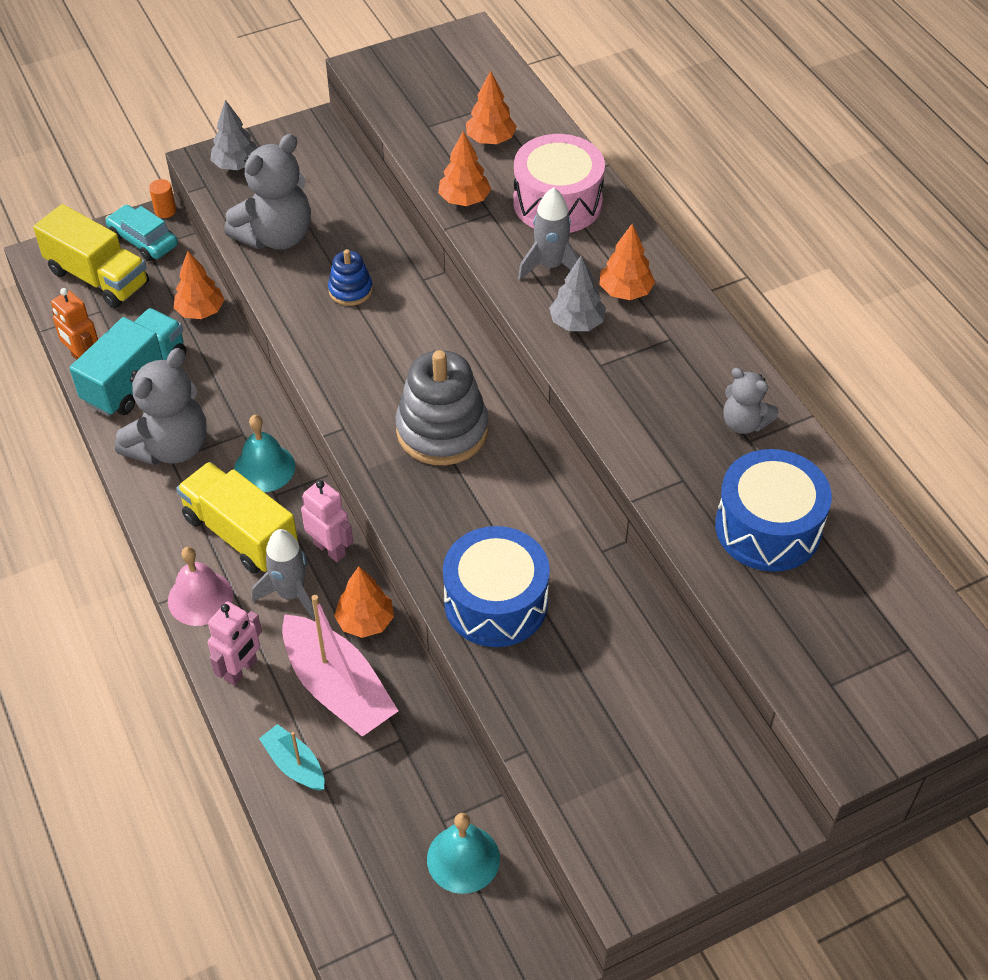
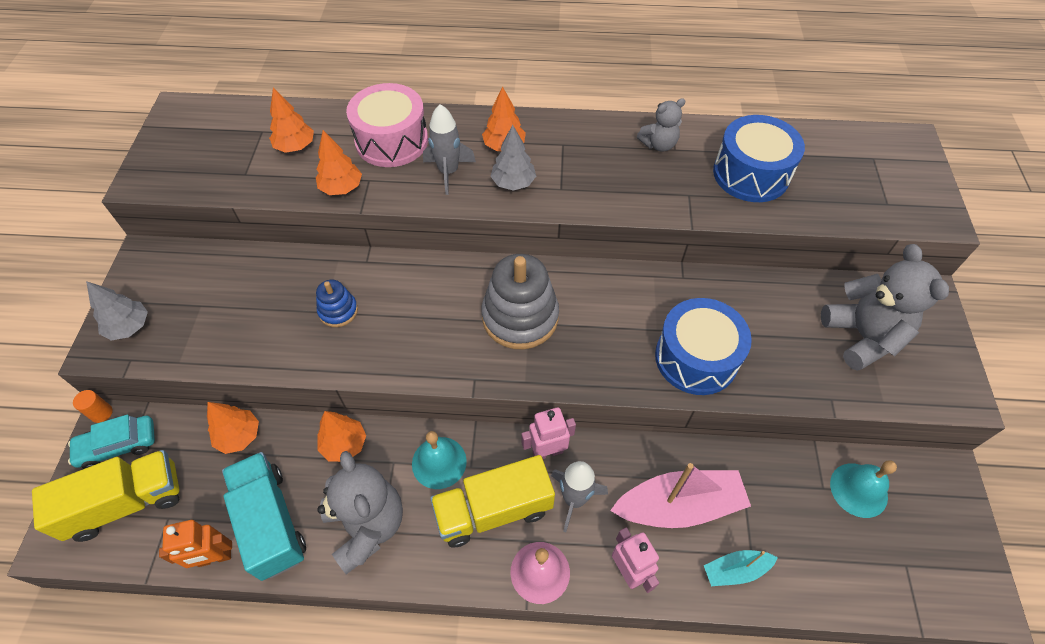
camera: 60 degrees left, 5 degrees up
(276, 236) = (236, 335): grey teddy bear -> grey teddy bear (862, 336)
(365, 621) = (628, 458): orange tree -> orange tree (344, 444)

